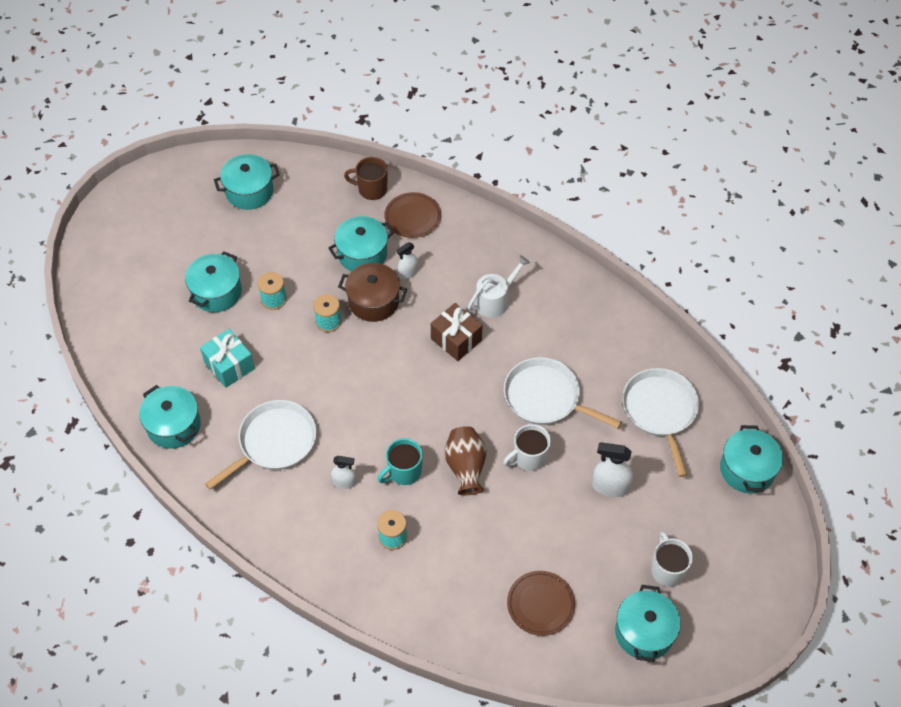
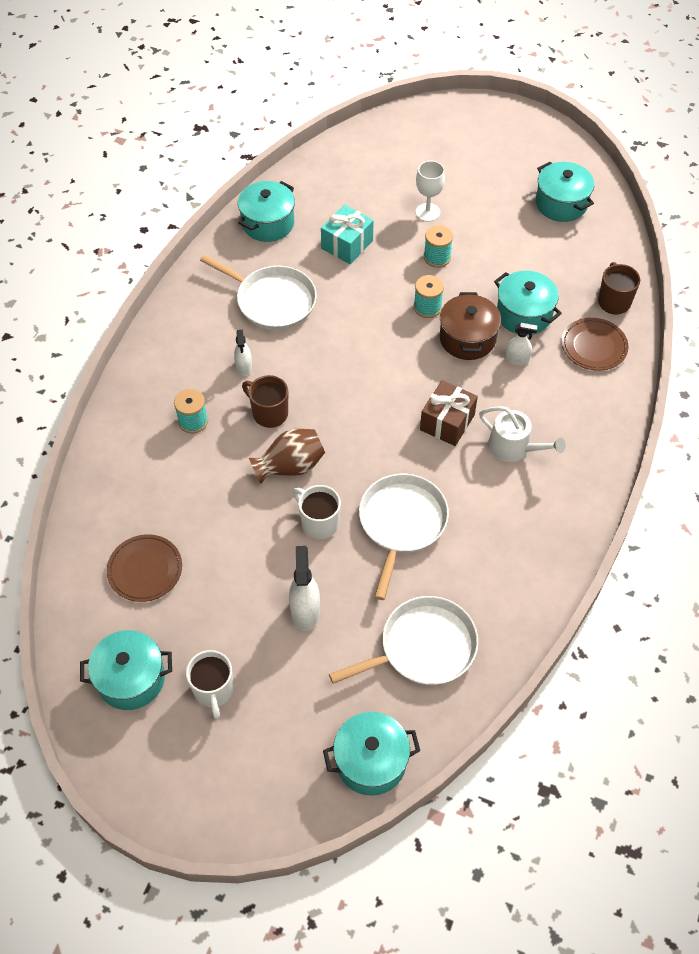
camera: 75 degrees right, 0 degrees up
(216, 292) = (427, 212): turquoise pot -> white goblet
(404, 472) = (269, 413): turquoise mug -> brown mug
(408, 273) = (517, 359): white spray bottle -> white spray bottle turned 150 degrees clockwise
(667, 569) = (213, 690): white mug -> white mug turned 105 degrees clockwise

